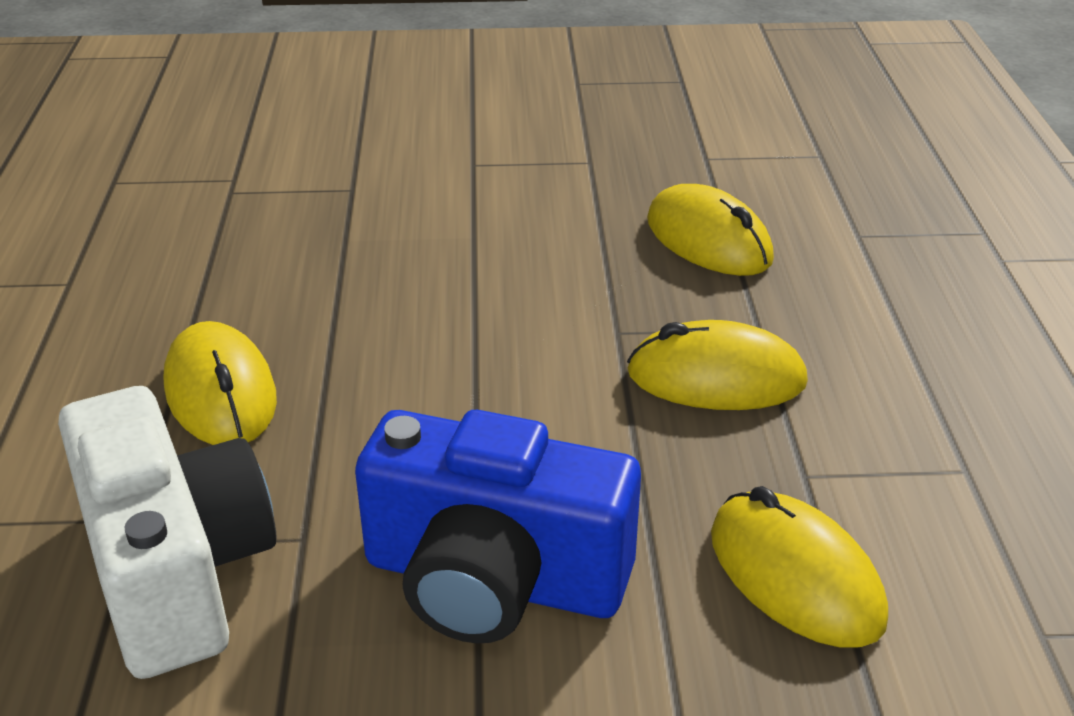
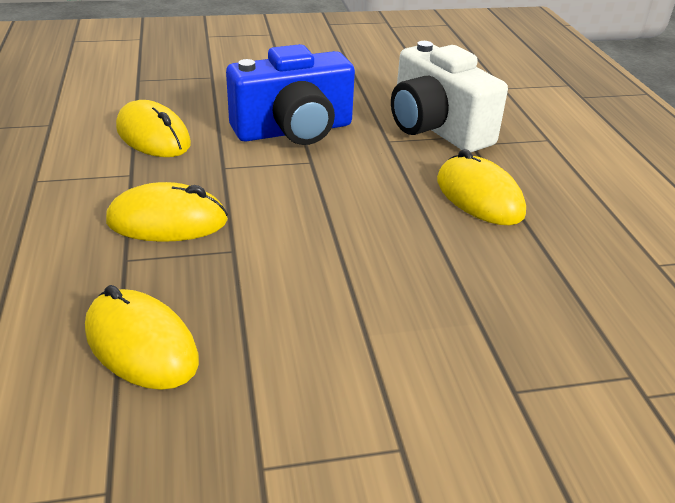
camera: 170 degrees right, 0 degrees up
(493, 580) = (294, 130): blue camera -> blue camera turned 150 degrees clockwise

